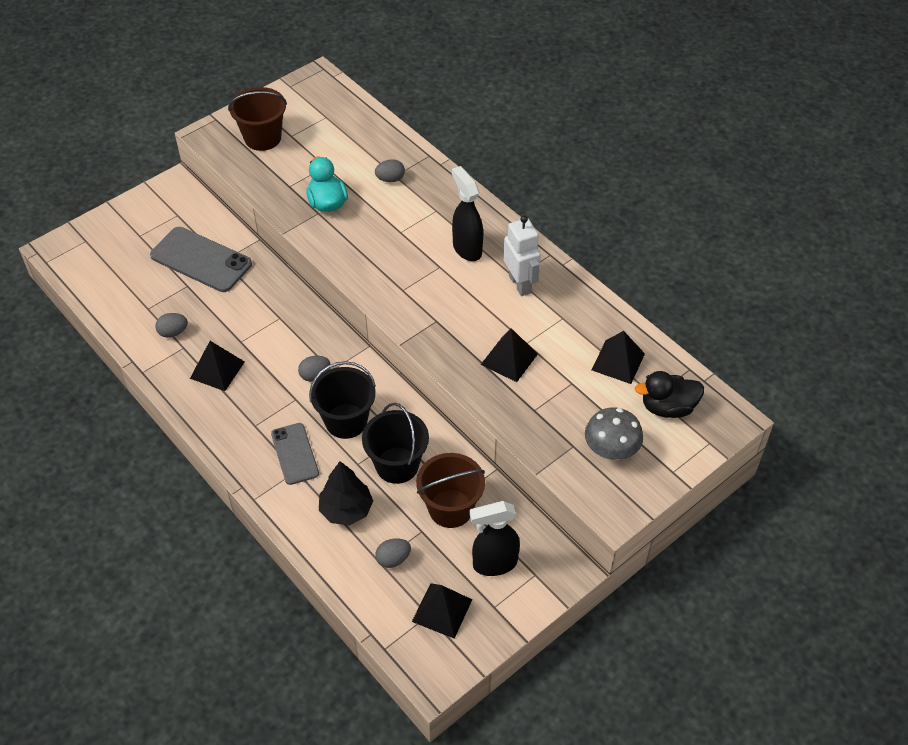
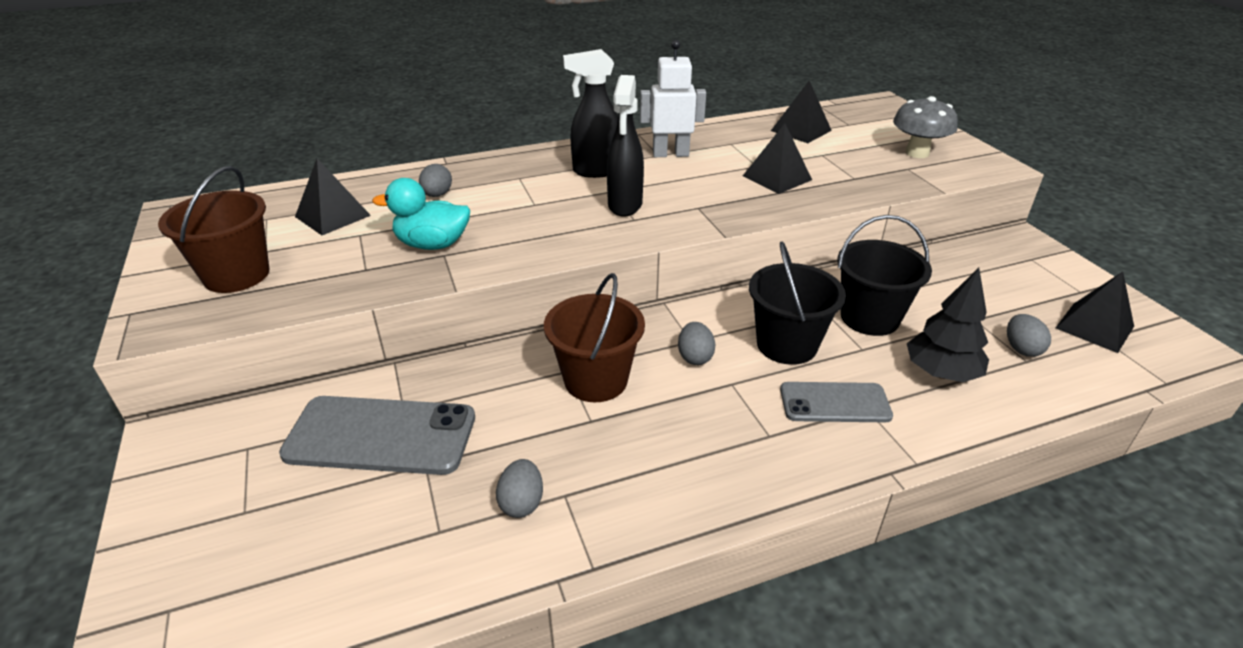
camera: 70 degrees left, 15 degrees down
(201, 260) = (381, 436): grey phone -> grey phone turned 45 degrees clockwise
(217, 370) = (637, 459): black pyramid -> black pyramid (332, 216)
(450, 508) = (941, 293): brown bucket -> brown bucket (596, 380)
(494, 564) = (1020, 280): black spray bottle -> black spray bottle (625, 205)
(668, 407) = (865, 121): black duck -> none

